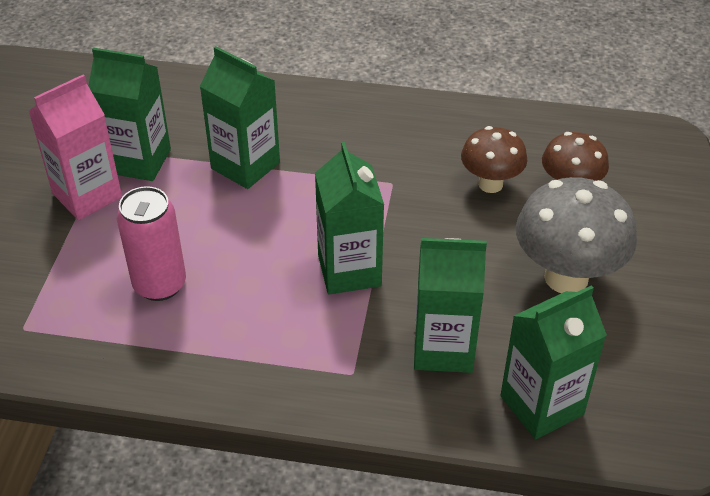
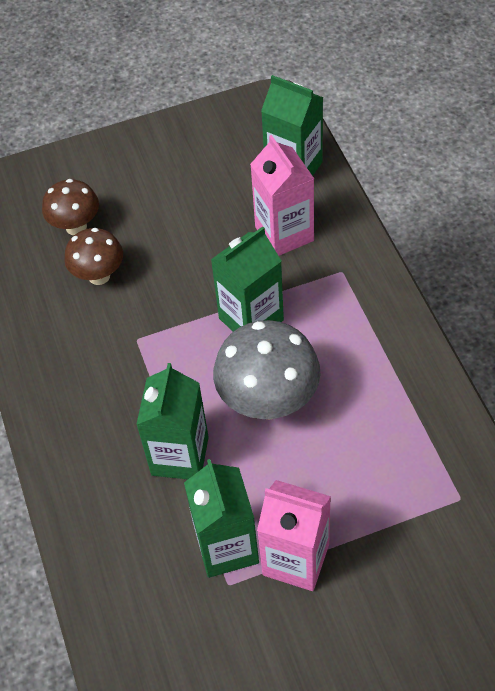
camera: 115 degrees left, 10 degrees up
(160, 284) = (351, 433): pink can -> none
(443, 348) = (284, 234): green carton -> pink carton
(566, 277) = (173, 196): grey mushroom -> grey mushroom (268, 402)

